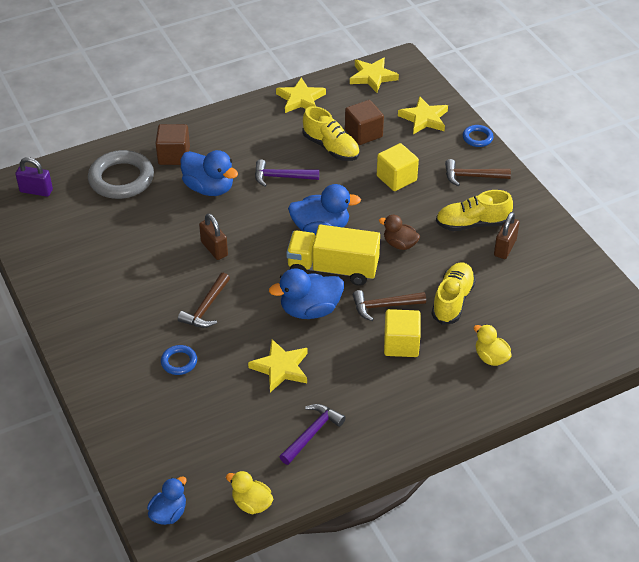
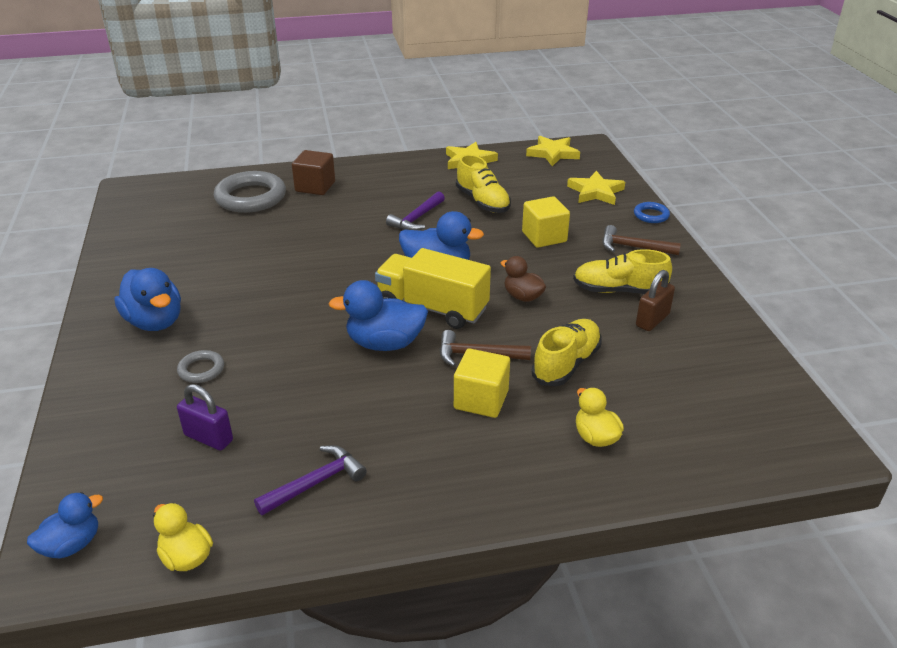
camera: 15 degrees right, 10 degrees down
(36, 191) = (161, 195): purple padlock -> purple padlock (208, 438)
(179, 362) = (201, 369): blue ring -> grey ring
(206, 308) = (266, 321): brown hammer -> none
(209, 188) = (335, 217): blue duck -> blue duck (155, 322)
(214, 249) = (309, 268): brown padlock -> none
(281, 177) = (417, 218): purple hammer -> purple hammer turned 75 degrees counterclockwise
(281, 368) = (317, 398): yellow star -> none
(363, 133) = (523, 195): brown cube -> none

